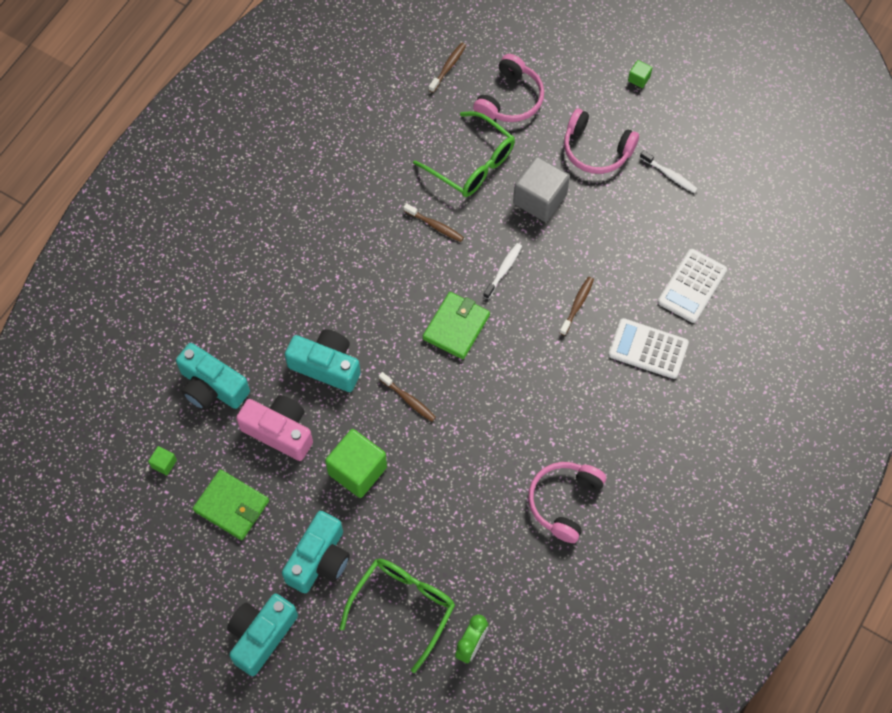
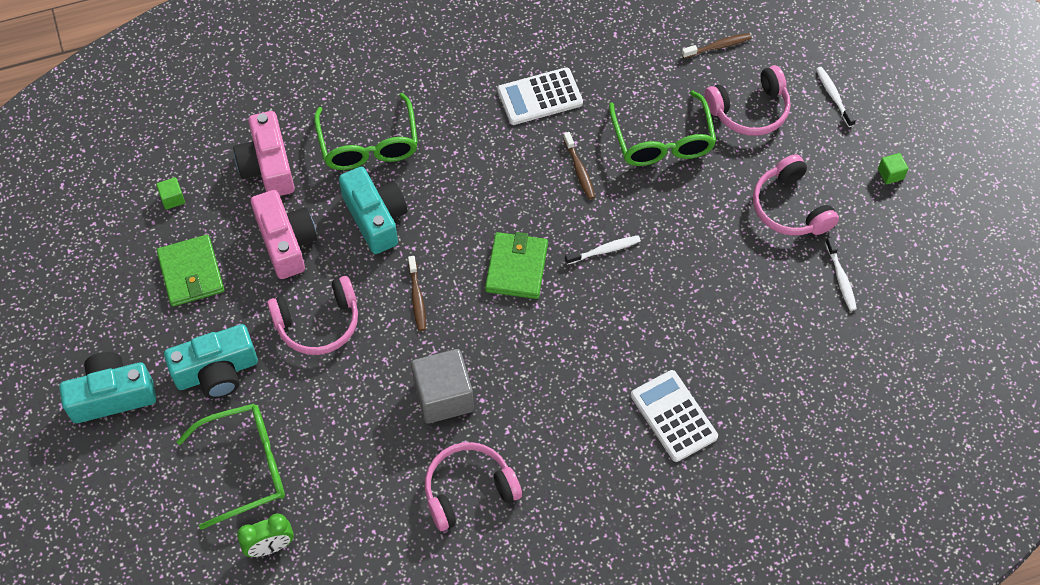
camera: 40 degrees right, 5 degrees down
(212, 387) = (268, 166): turquoise camera -> pink camera
(270, 316) = (369, 144): none -> green glasses
(357, 470) = (318, 323): green cube -> pink headphones
(456, 327) = (516, 268): green wallet -> green wallet turned 60 degrees counterclockwise
(540, 199) = (696, 213): grey cube -> grey cube (443, 396)
(555, 49) = (833, 96): none -> white toothbrush
(577, 305) = (644, 329): brown toothbrush -> none
(692, 286) = (769, 392): white calculator -> white calculator (540, 97)

